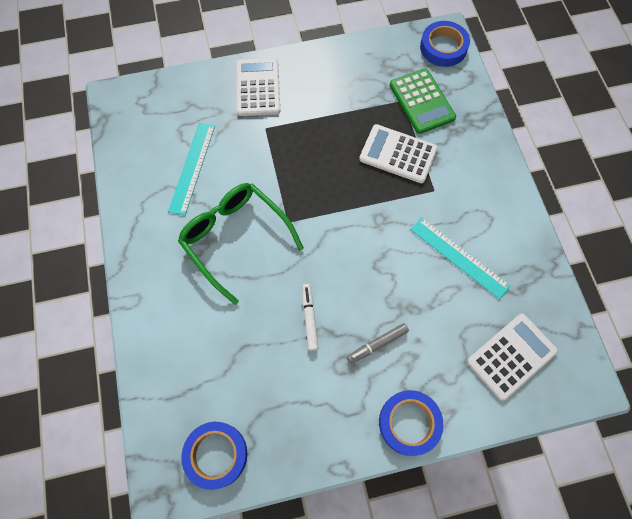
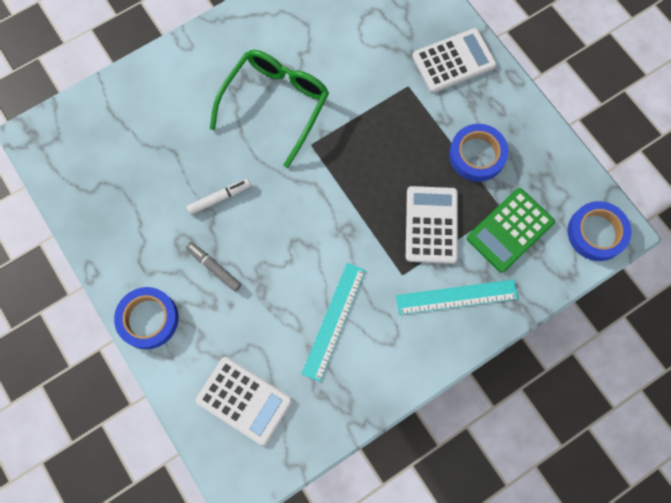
camera: 70 degrees right, 5 degrees up
(192, 168) = (335, 38): turquoise ruler -> turquoise ruler (456, 297)
(216, 455) = (73, 164): blue tape -> blue tape (477, 155)

